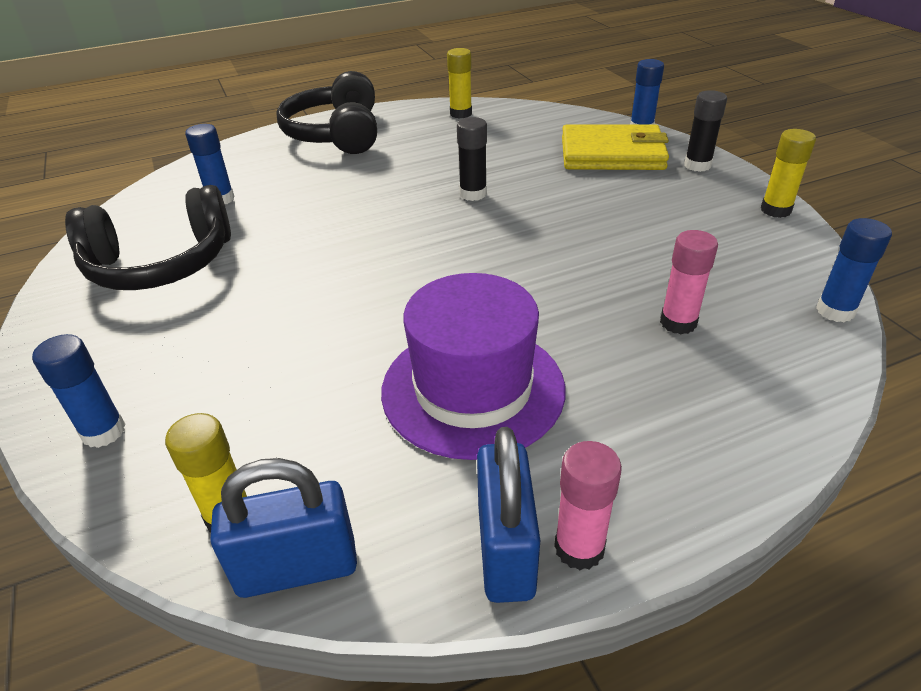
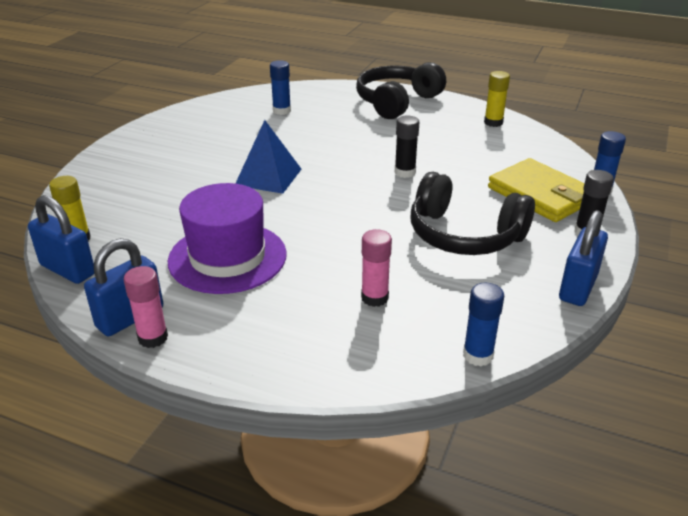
camera: 45 degrees right, 5 degrees down
(103, 432) = (91, 184): blue glue stick -> none
(161, 264) = (209, 129): black headphones -> black headphones (464, 235)
(344, 275) = (268, 177): none -> blue pyramid
(775, 210) = (578, 287): yellow glue stick -> blue padlock

